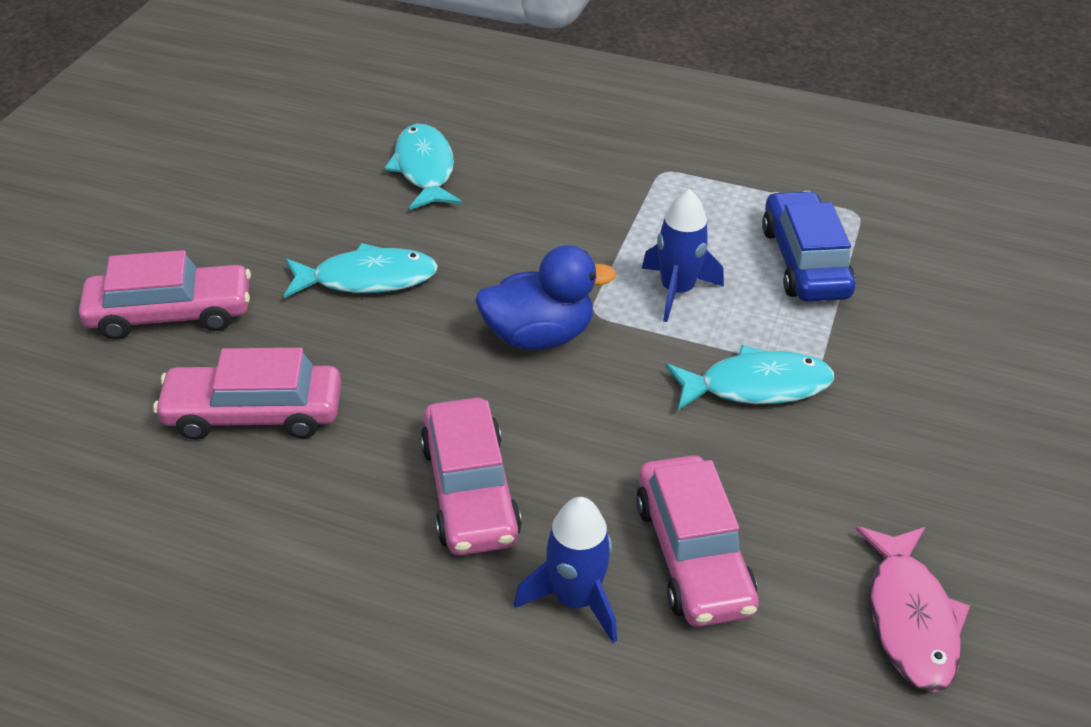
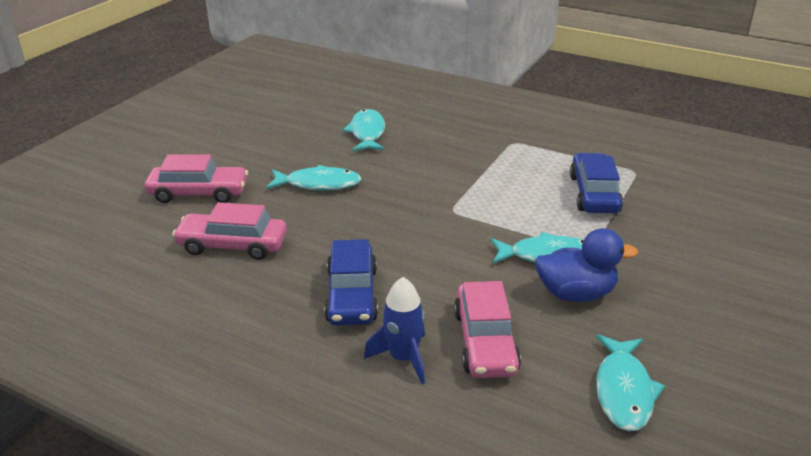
camera: 10 degrees right, 10 degrees down
(469, 491) = (352, 295): pink car -> blue car
(538, 336) = (415, 220): blue duck -> blue duck (576, 294)
(677, 291) = (508, 203): blue rocket -> none
(910, 618) = (623, 391): pink fish -> turquoise fish

